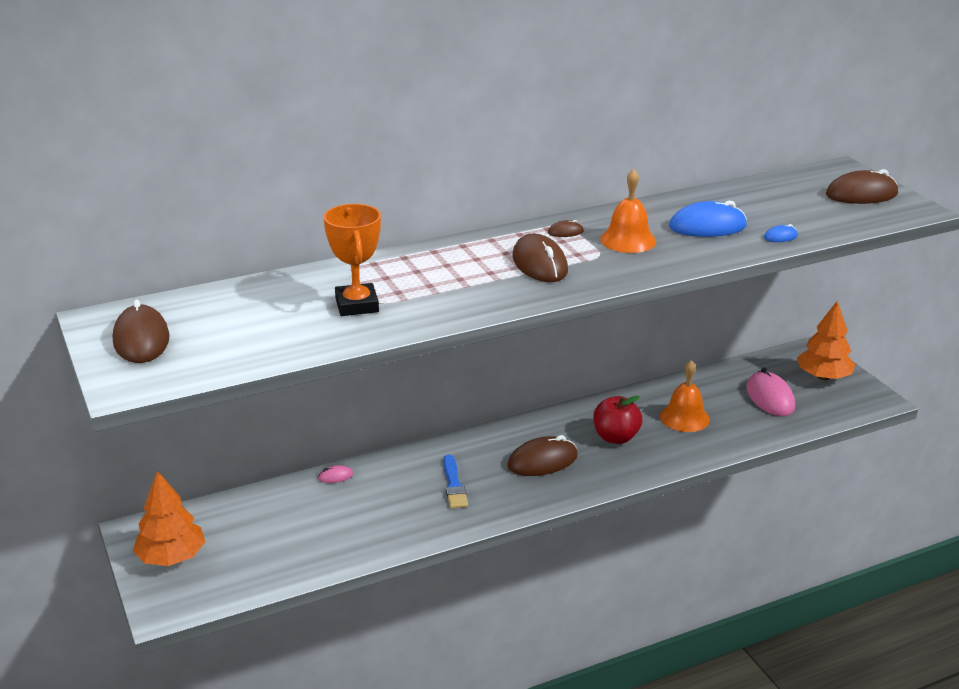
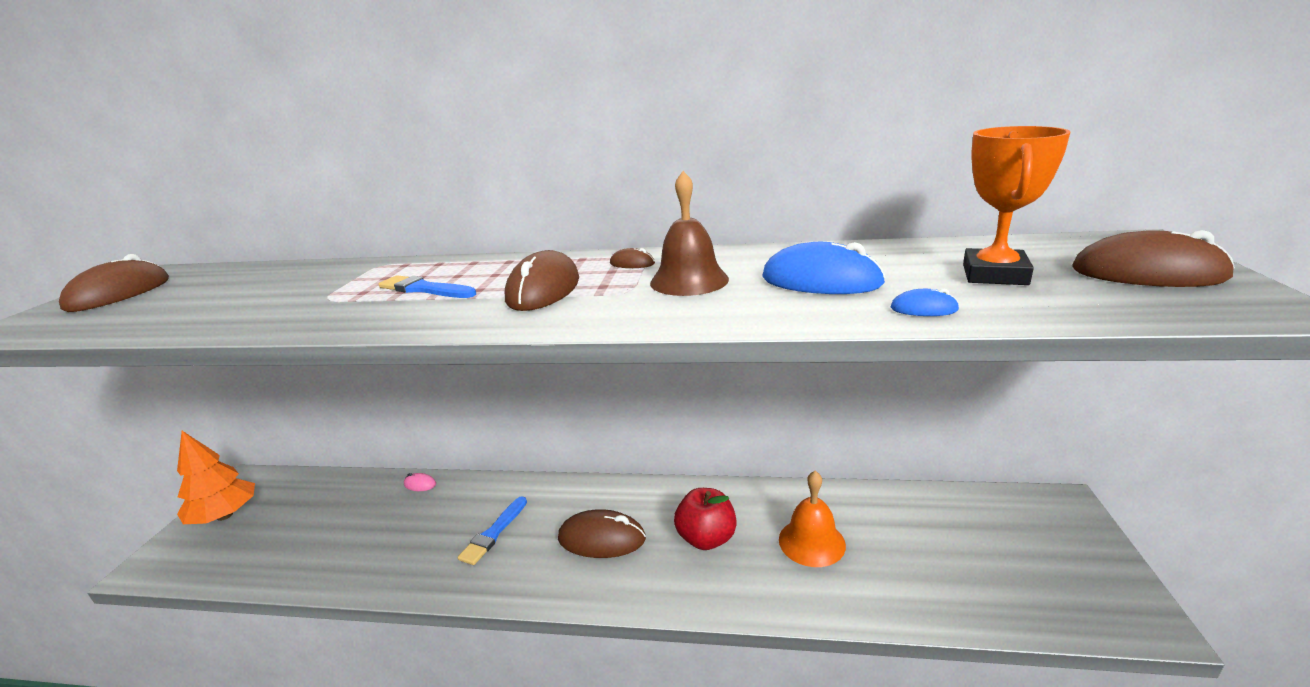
camera: 35 degrees right, 5 degrees down
(357, 305) = (306, 297): orange trophy -> orange trophy (994, 275)
(445, 280) = (425, 289): none -> blue brush
(628, 240) = (689, 281): orange bell -> brown bell
(770, 398) = (953, 553): pink mouse -> none
(823, 377) = (1061, 548): orange tree -> none

